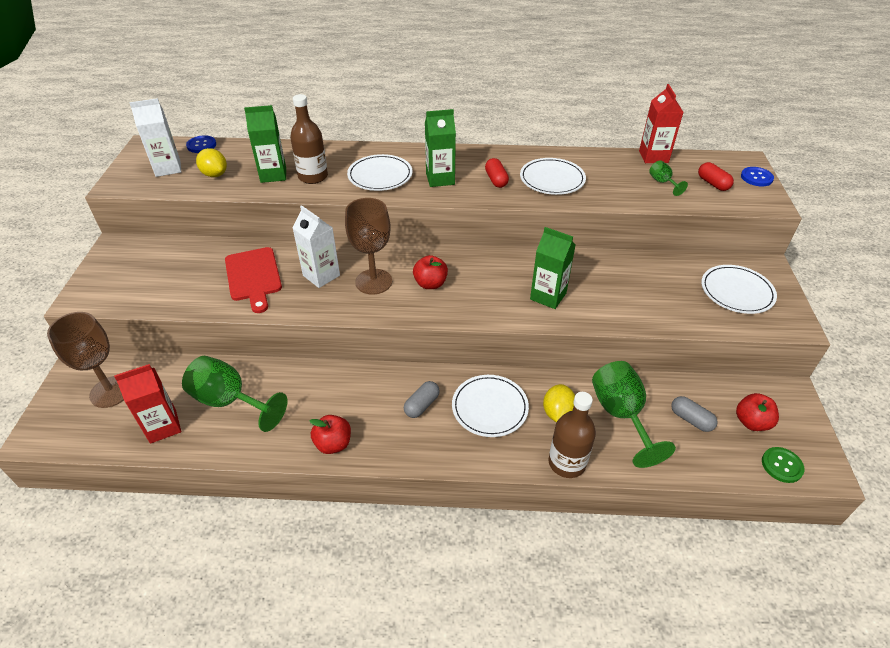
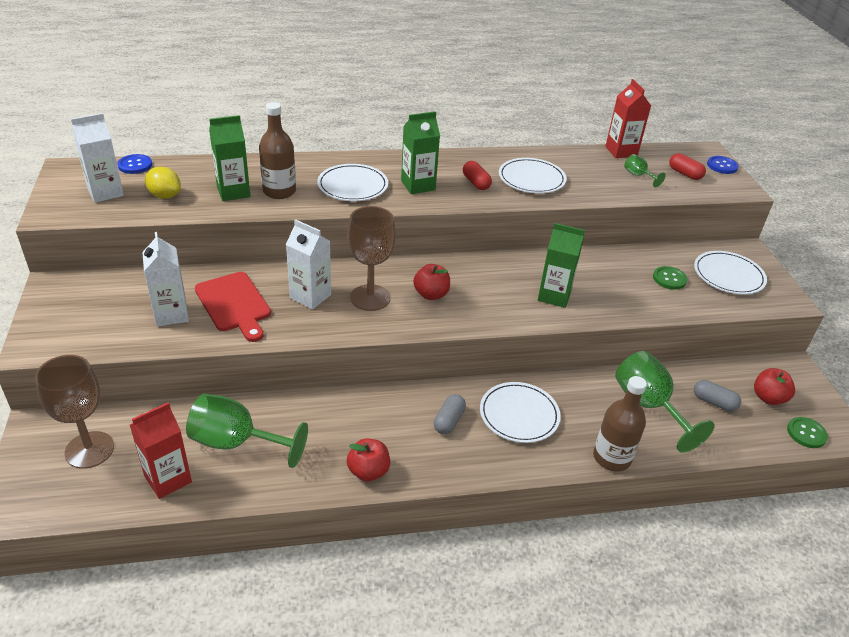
camera: 15 degrees left, 5 degrees down
(198, 281) = (171, 314): none -> white carton
(557, 413) = (587, 411): yellow lemon -> none
(672, 289) = (669, 279): none -> green button

